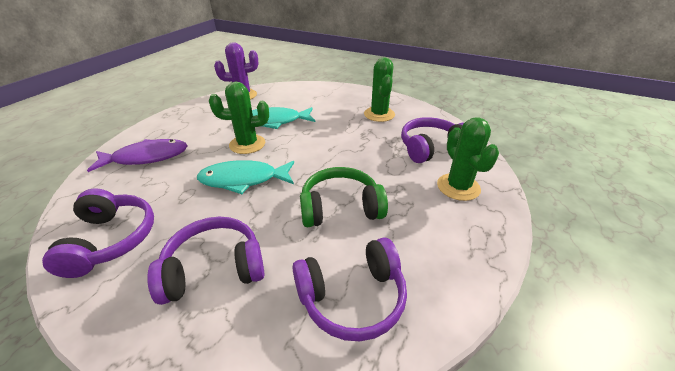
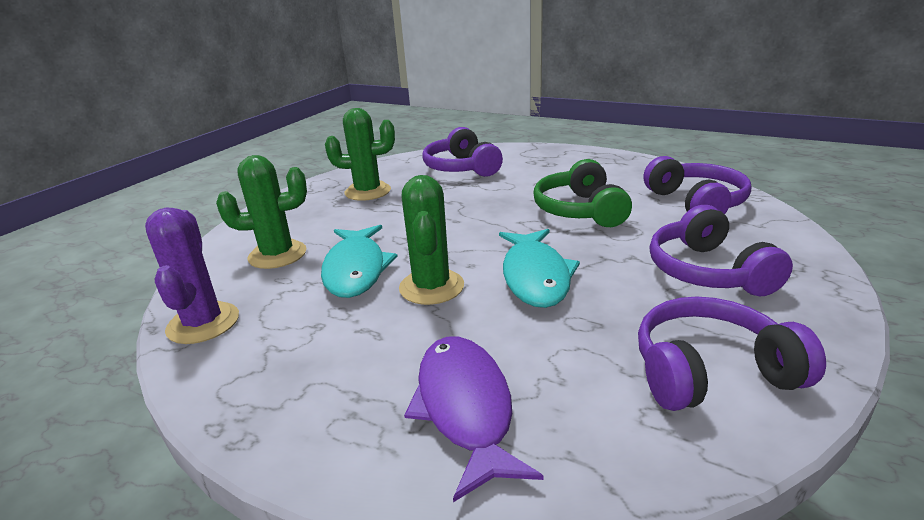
camera: 85 degrees left, 10 degrees down
(458, 187) = (534, 161): green cactus -> green cactus (277, 255)

